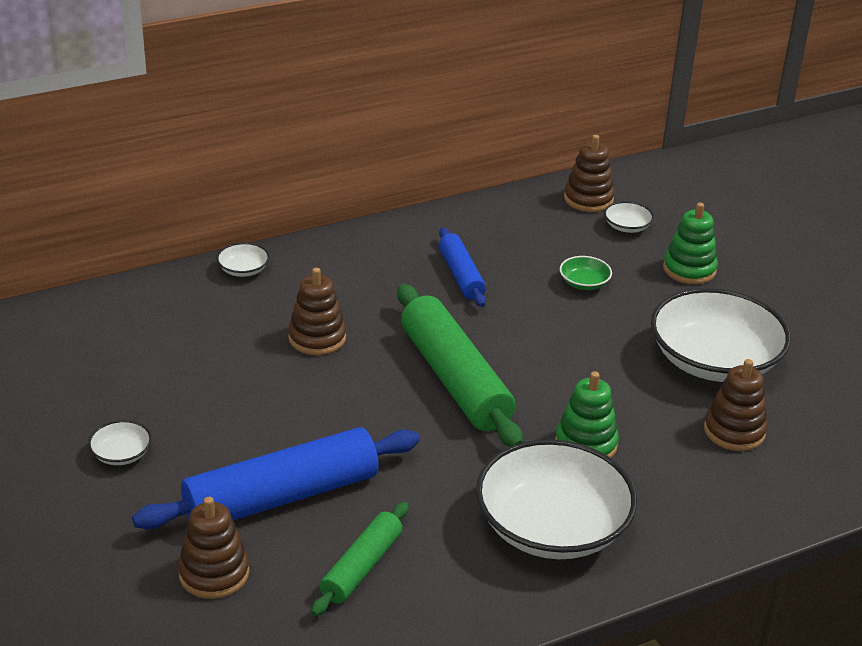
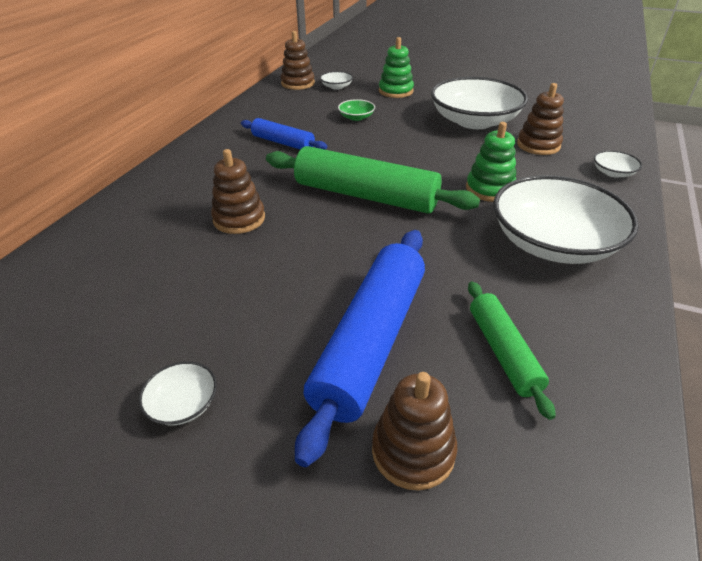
camera: 40 degrees left, 5 degrees up
(243, 270) = (122, 205): white bowl -> white bowl (613, 173)

